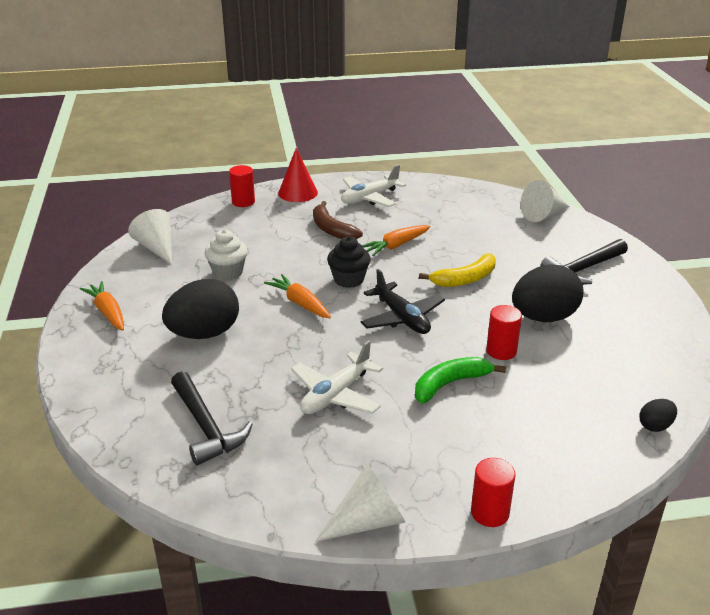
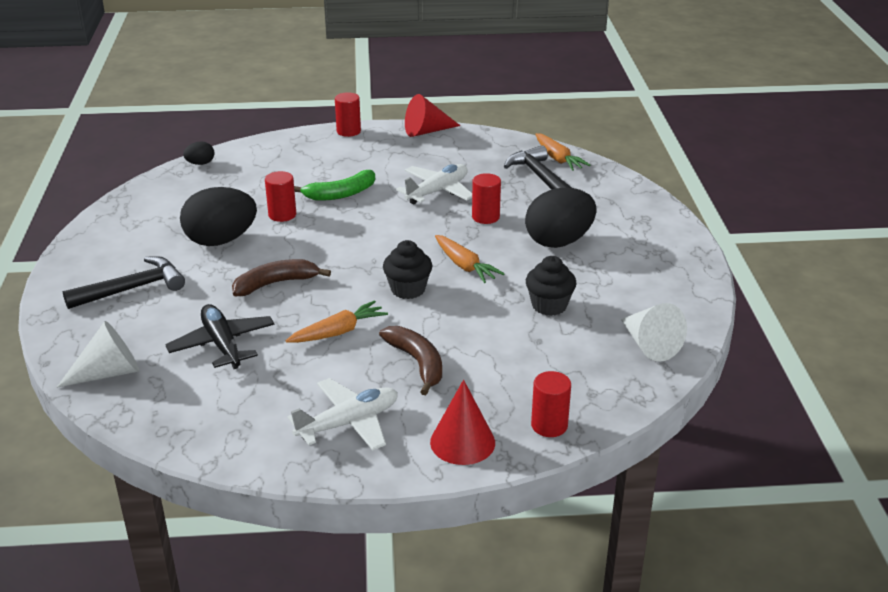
camera: 175 degrees left, 0 degrees up
(107, 312) = (666, 266): orange carrot -> orange carrot (558, 159)
(228, 272) = (549, 305): white cupcake -> black cupcake
(278, 360) = (485, 217): none -> red cylinder
(367, 521) = (426, 131): white cone -> red cone
(402, 318) = (362, 246): black plane -> black plane (222, 344)
(465, 279) = (276, 283): yellow banana -> brown banana

